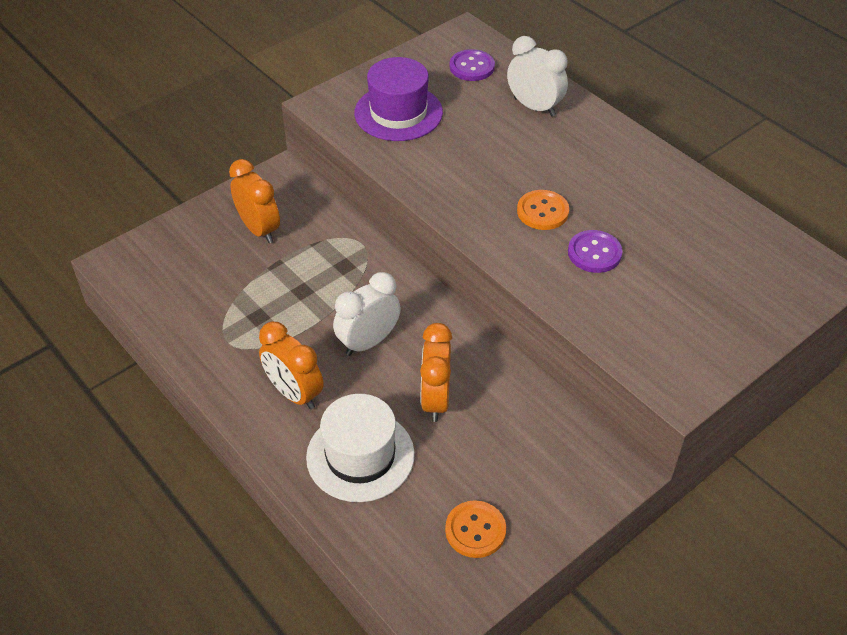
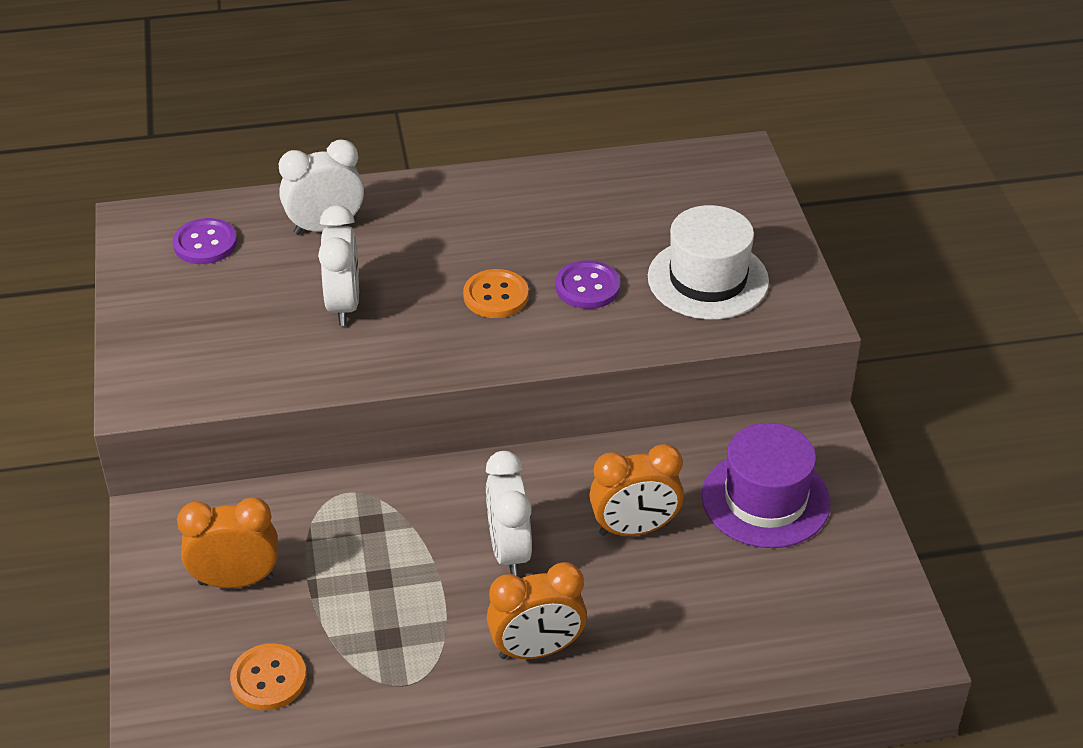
camera: 60 degrees left, 5 degrees down
(360, 456) = (668, 625): white hat -> white hat (708, 279)
(398, 113) = (224, 337): purple hat -> purple hat (765, 499)
(435, 400) = (634, 529): orange clock -> orange clock turned 45 degrees counterclockwise
(470, 147) = (343, 305): none -> white clock
(475, 530) = (823, 571): orange button -> orange button (268, 679)

